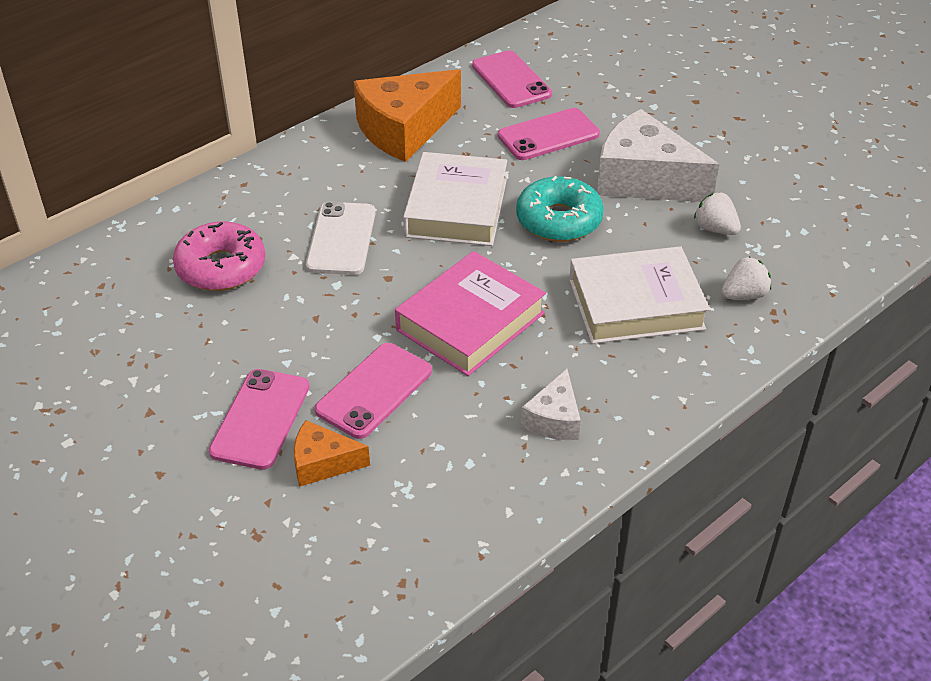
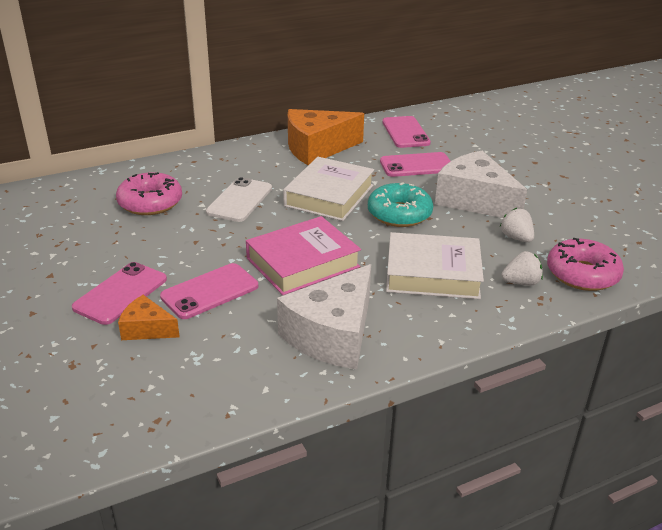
camera: 15 degrees right, 10 degrees down
(554, 419) = (333, 335): white cheese -> white cheese, size x1.96
(809, 267) = (582, 274): none -> pink donut

